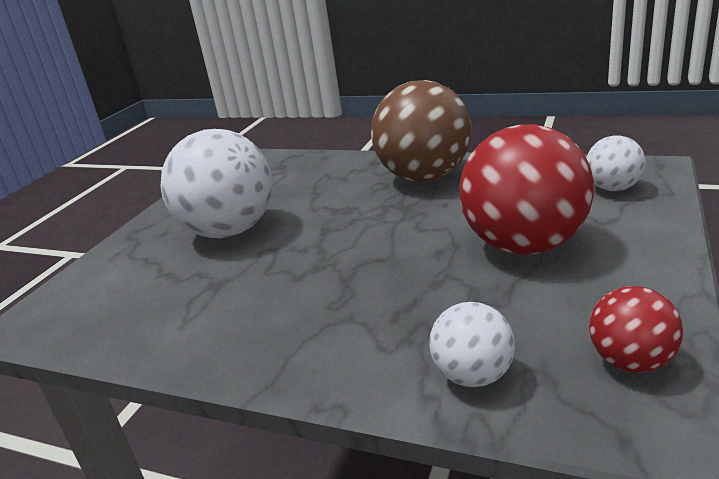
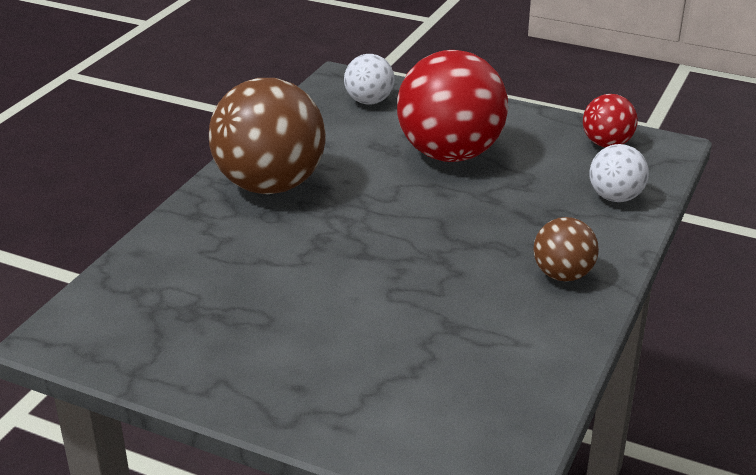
camera: 90 degrees left, 5 degrees up
(230, 231) = (326, 326): white ball -> none
(291, 341) = (563, 275): none -> brown ball

